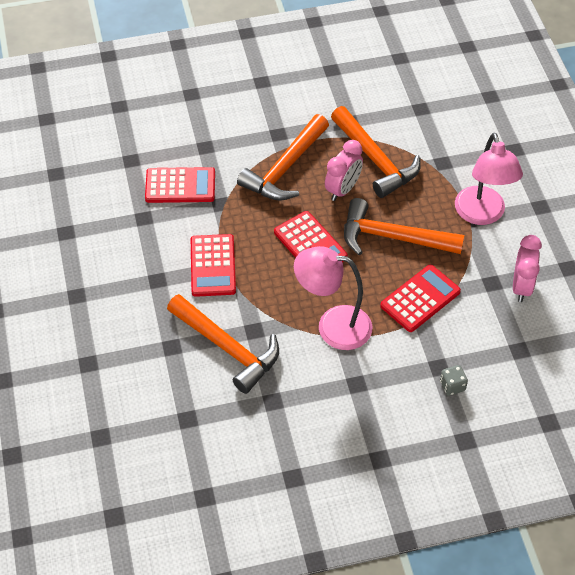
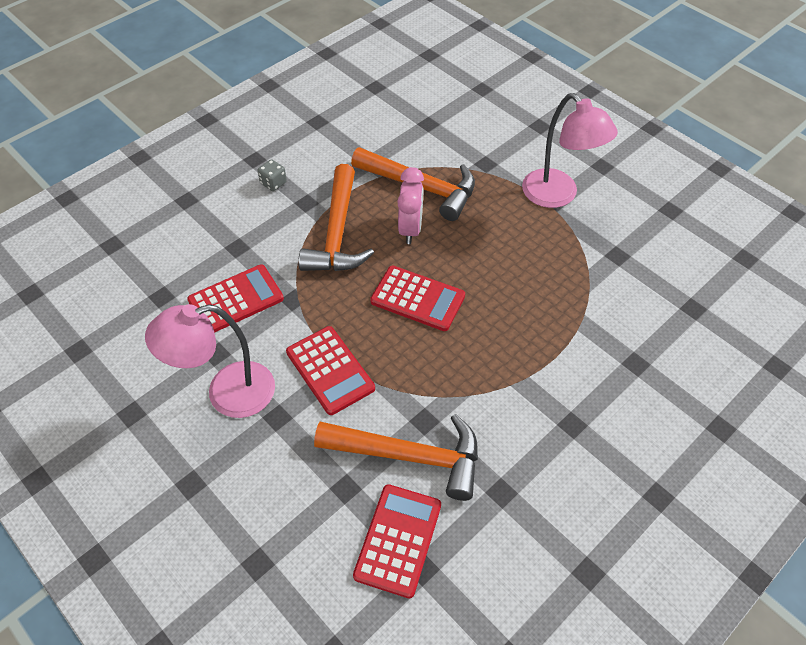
camera: 30 degrees left, 0 degrees up
(333, 326) = (502, 373): pink lamp -> pink lamp (227, 393)
(393, 237) = (493, 254): orange hammer -> none
(420, 299) = (565, 302): red calculator -> red calculator (398, 540)
(452, 386) = (664, 376): grey dice -> grey dice (273, 183)
(521, 287) = (646, 246): pink clock -> none

